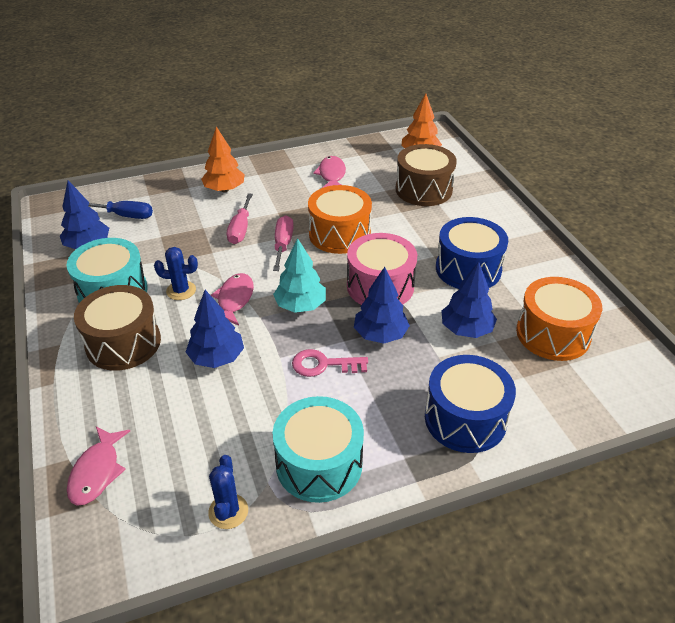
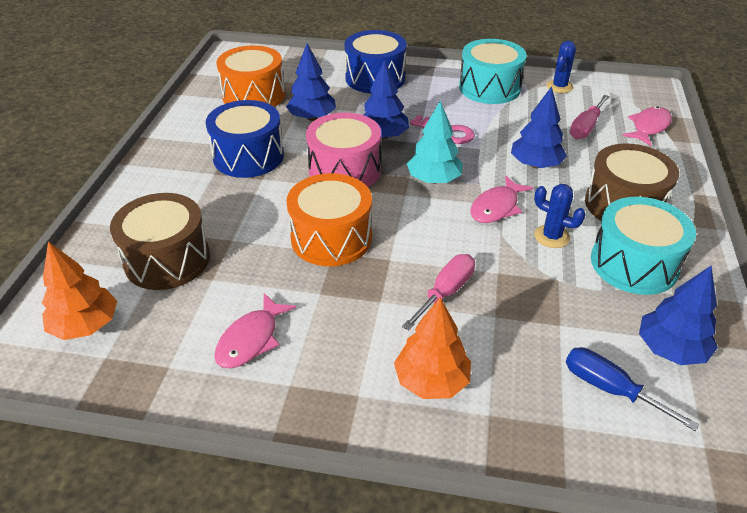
camera: 150 degrees left, 0 degrees up
(283, 245) = (406, 249): pink screwdriver -> pink screwdriver (585, 127)

